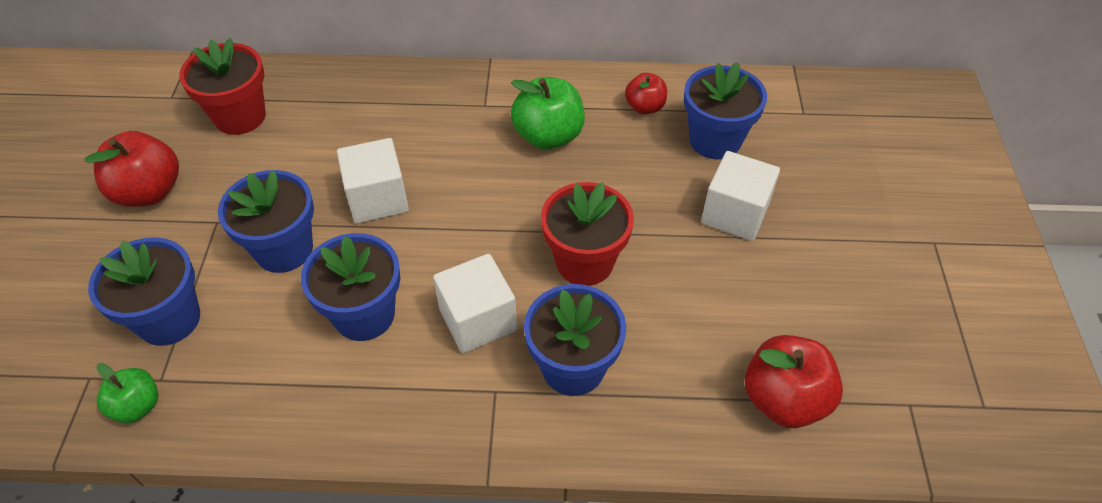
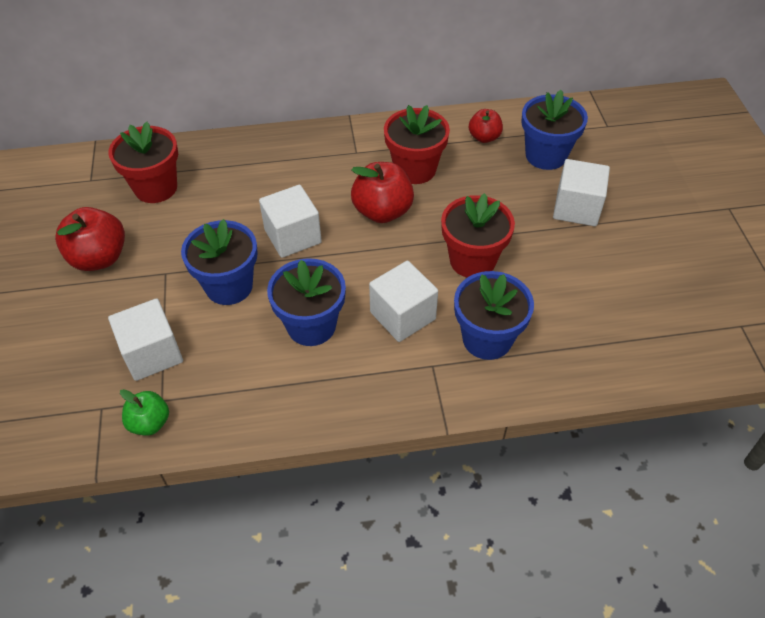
camera: 10 degrees left, 0 degrees up
(169, 319) = (152, 353): blue flower pot -> white cube
(548, 136) = (415, 169): green apple -> red flower pot
(784, 399) = (650, 337): red apple -> red apple (382, 211)

